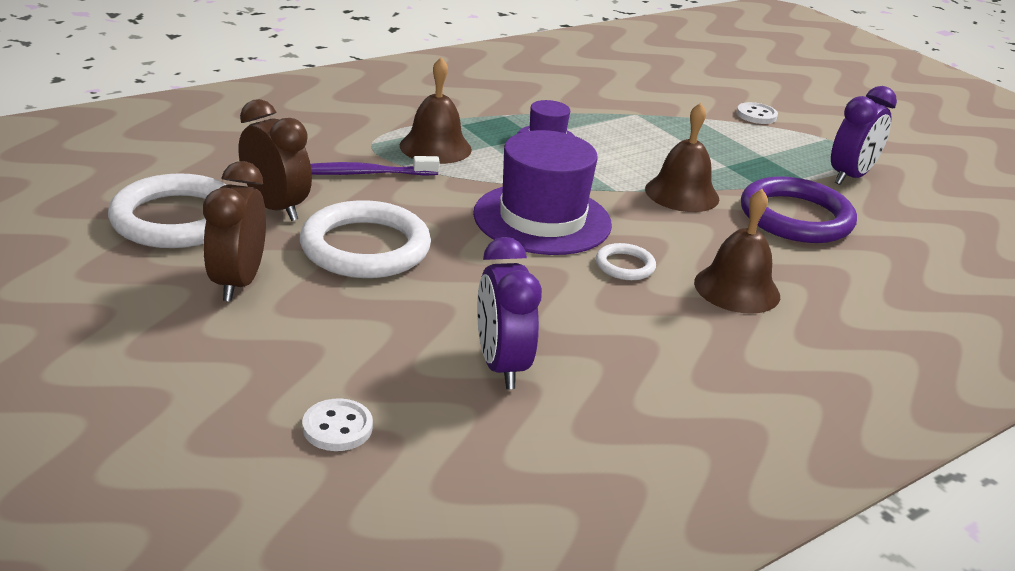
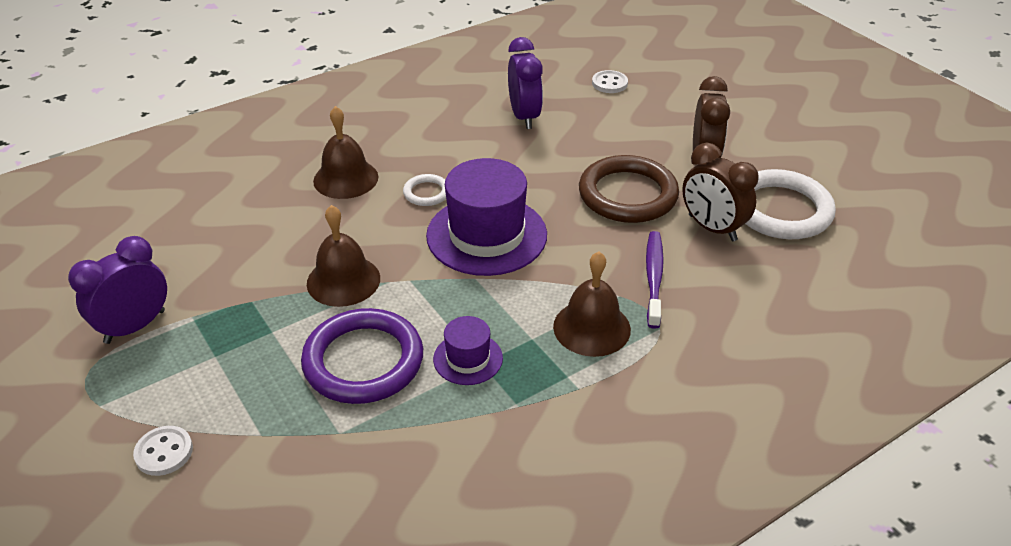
camera: 175 degrees left, 10 degrees up
(363, 174) = (653, 278): purple toothbrush -> purple toothbrush turned 75 degrees counterclockwise
(365, 247) = (627, 194): white ring -> brown ring
(796, 217) = (244, 258): purple ring -> purple ring (363, 361)

